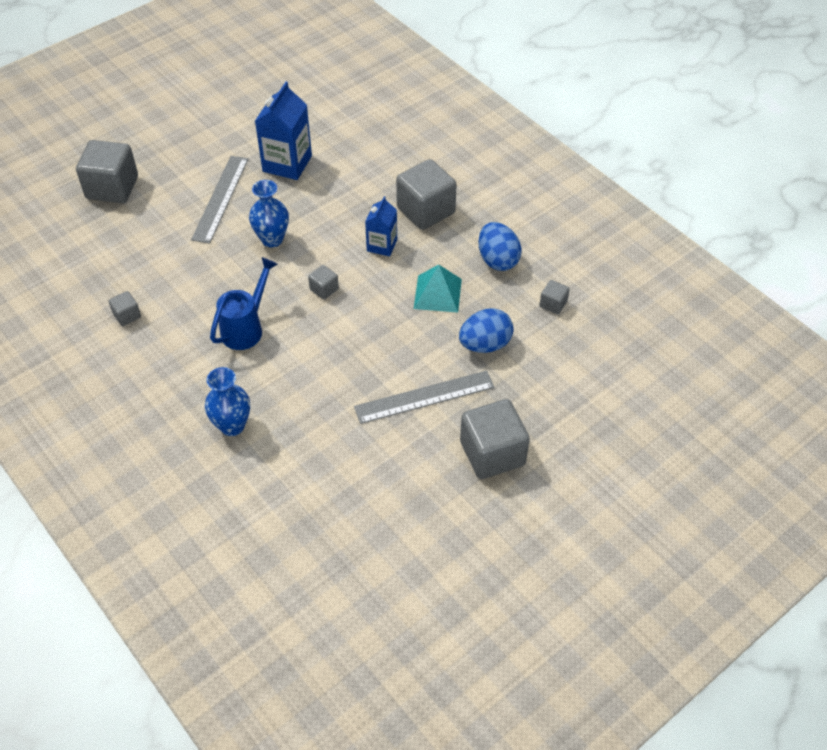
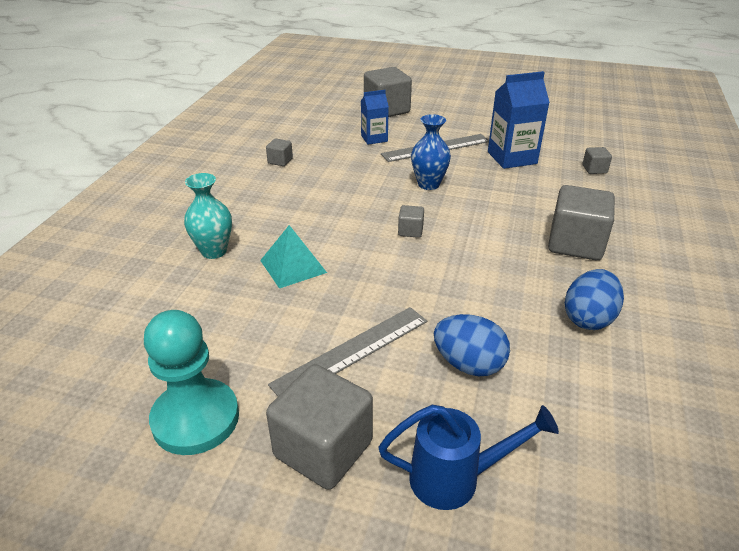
camera: 55 degrees right, 15 degrees down
(232, 425) = (214, 251): blue vase -> turquoise vase
(246, 328) = (324, 213): blue watering can -> blue watering can (456, 478)
(382, 245) = (500, 238): blue carton -> blue carton (374, 138)
(416, 509) = (195, 419): none -> turquoise pawn
(424, 397) = (352, 352): grey ruler -> grey ruler turned 75 degrees counterclockwise
(437, 293) = (490, 298): turquoise pyramid -> turquoise pyramid (293, 266)
(553, 304) = (592, 394): grey cube -> grey cube (594, 169)

